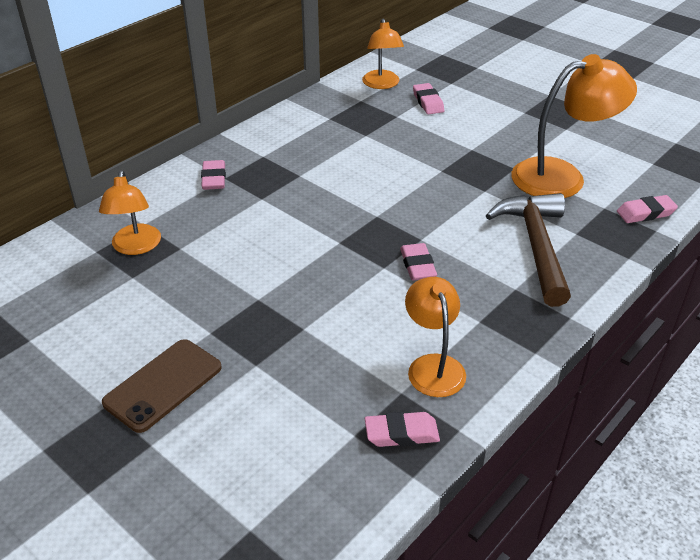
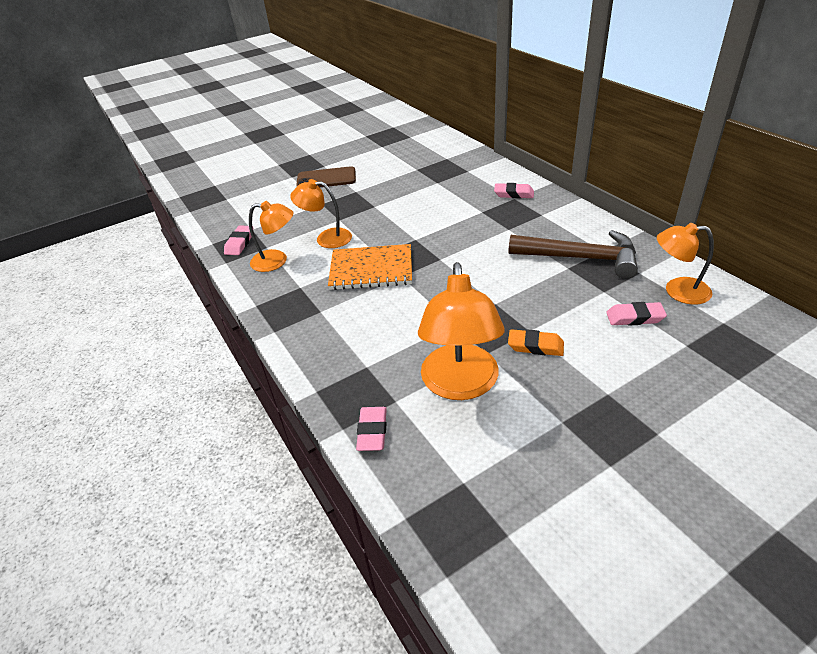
camera: 110 degrees right, 0 degrees up
(136, 247) = (445, 169): orange lamp -> orange lamp (326, 238)
(163, 385) = (326, 179): brown phone -> brown phone turned 60 degrees counterclockwise
(417, 266) = (371, 269): pink eraser -> orange notebook
(491, 144) = (535, 346): none -> orange eraser
(535, 246) = (362, 335): brown hammer -> brown hammer (581, 258)

